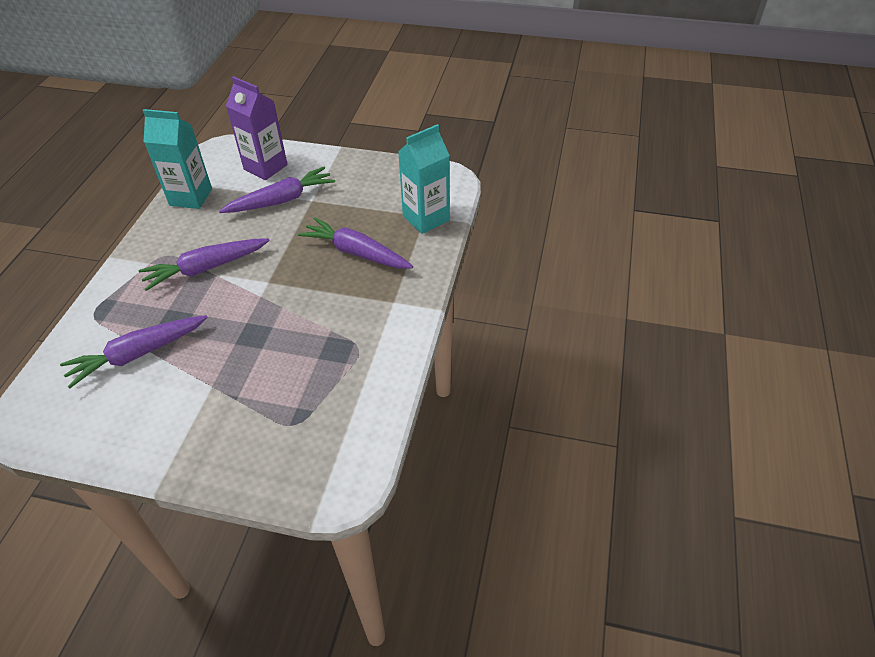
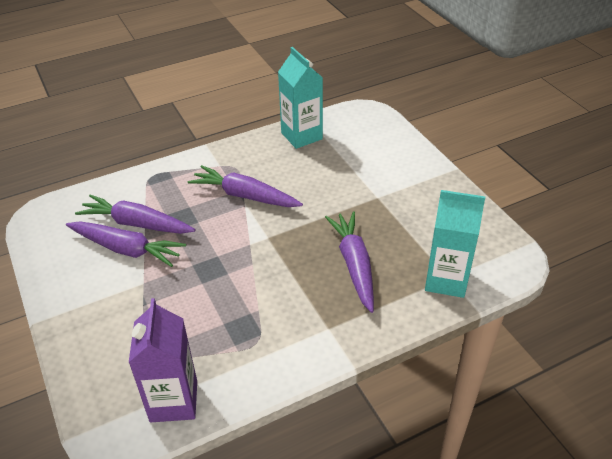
camera: 50 degrees right, 5 degrees down
(265, 167) = (378, 147): purple carton -> purple carton (174, 401)
(281, 200) = (356, 181): purple carrot -> purple carrot (126, 249)

